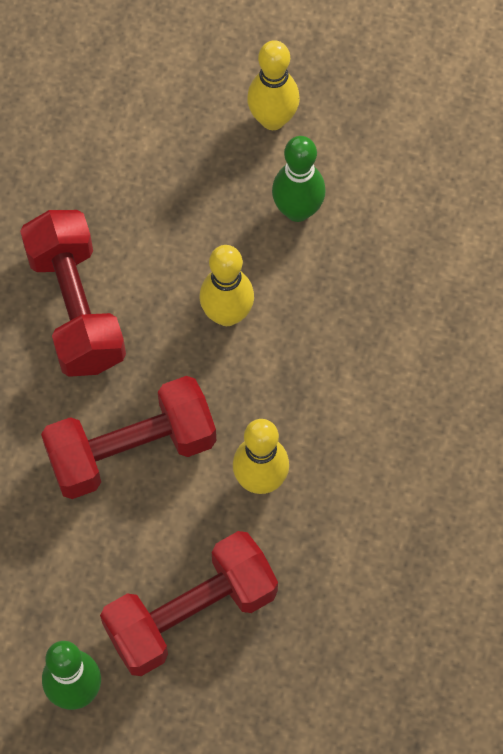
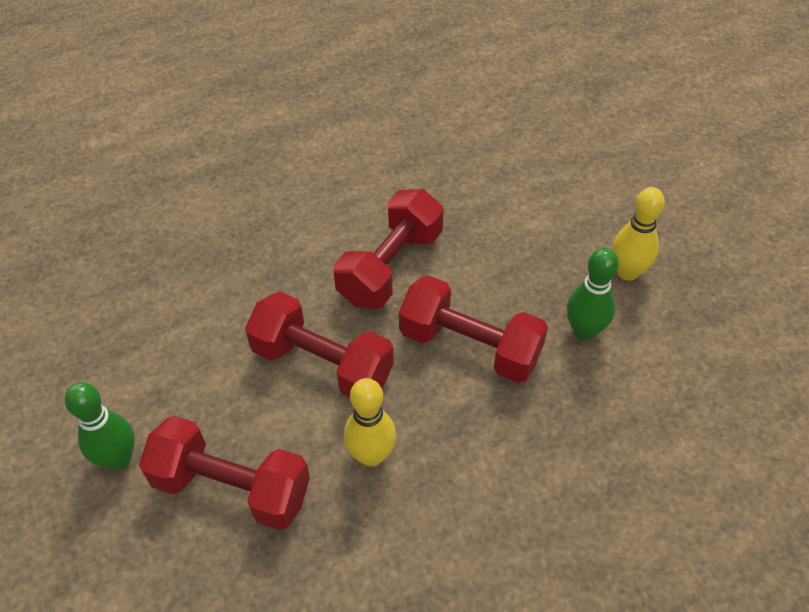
camera: 50 degrees right, 15 degrees down
(227, 314) = (470, 346): yellow bowling pin -> red dumbbell

